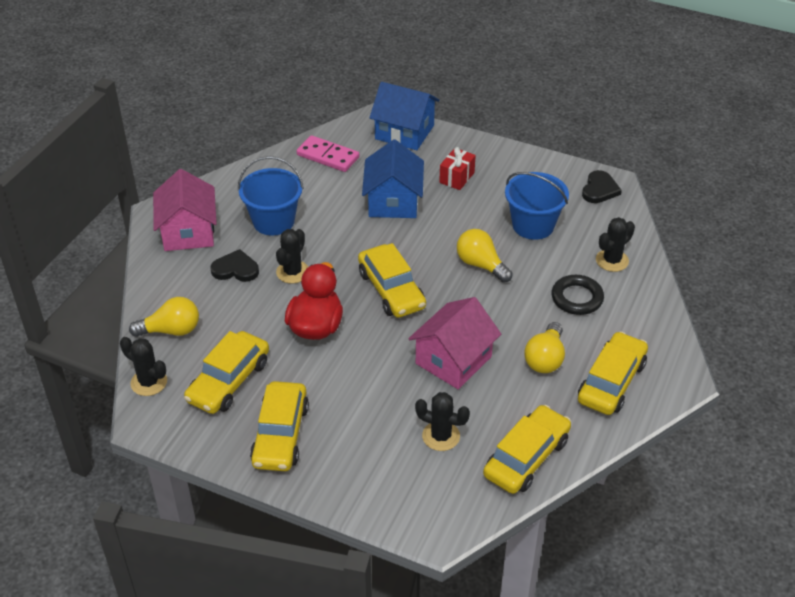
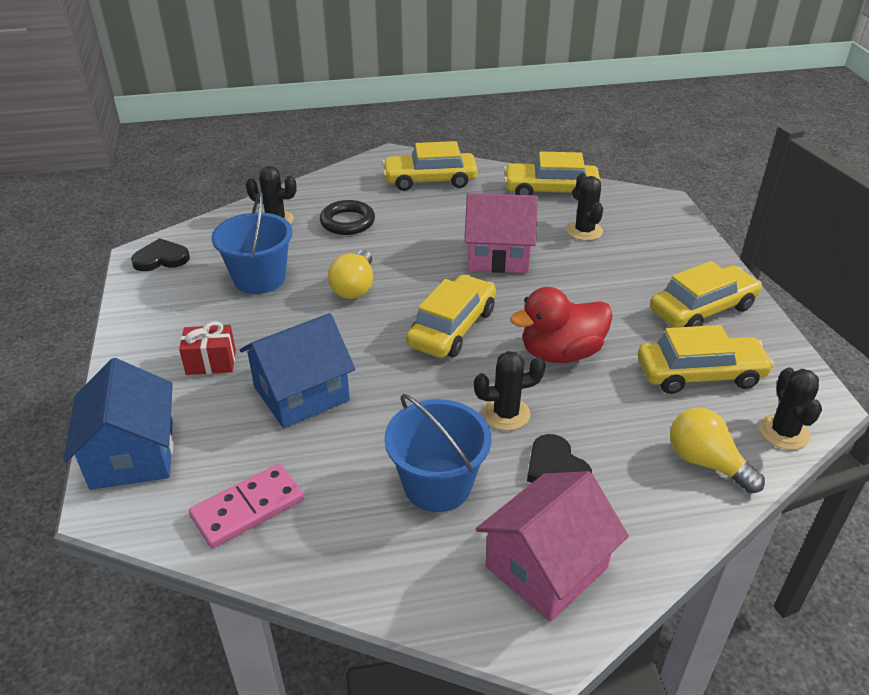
camera: 125 degrees left, 5 degrees down
(328, 156) = (248, 508): pink domino -> pink domino turned 60 degrees clockwise
(545, 359) = (440, 214): yellow light bulb -> none

